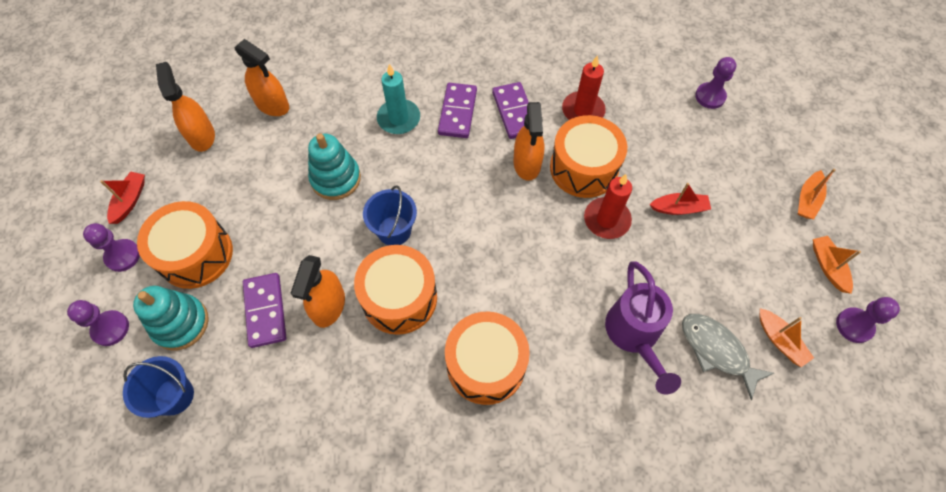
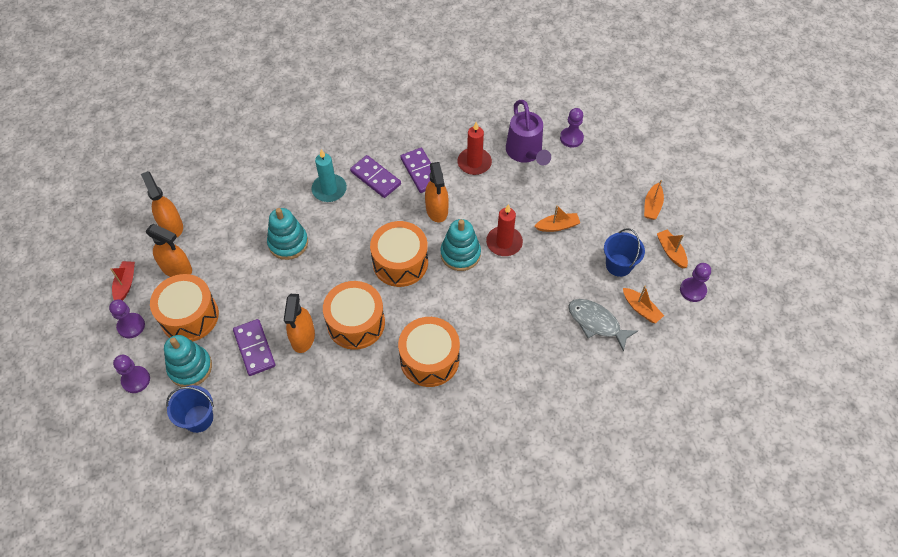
camera: 10 degrees left, 5 degrees down
(272, 105) = (224, 193): orange spray bottle -> orange spray bottle (177, 269)
(394, 230) = (342, 275): blue bucket -> blue bucket (619, 265)
(457, 112) = (375, 178): purple domino -> purple domino turned 45 degrees counterclockwise
(548, 226) = (460, 254): none -> turquoise stacking toy
(583, 168) = (481, 207): orange drum -> orange drum (400, 262)
(634, 335) = (535, 321): purple watering can -> purple watering can (525, 153)
(679, 208) = (557, 226): red boat -> orange boat

